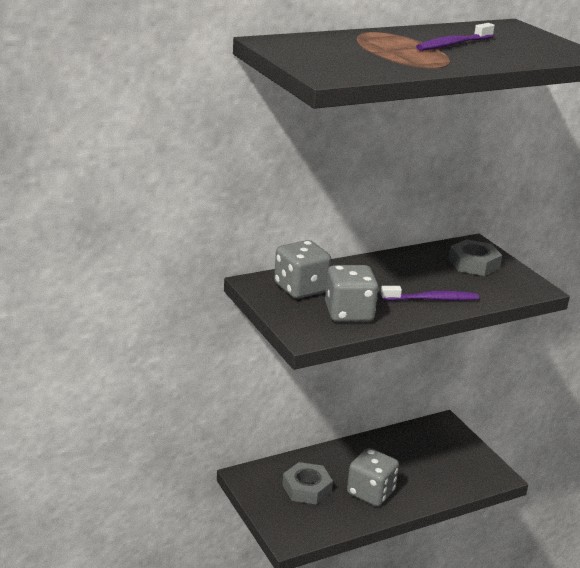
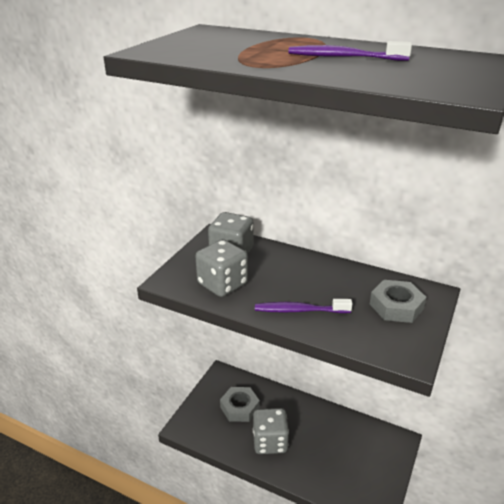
camera: 55 degrees right, 5 degrees up
(432, 299) = (299, 310): purple toothbrush -> purple toothbrush turned 135 degrees clockwise

